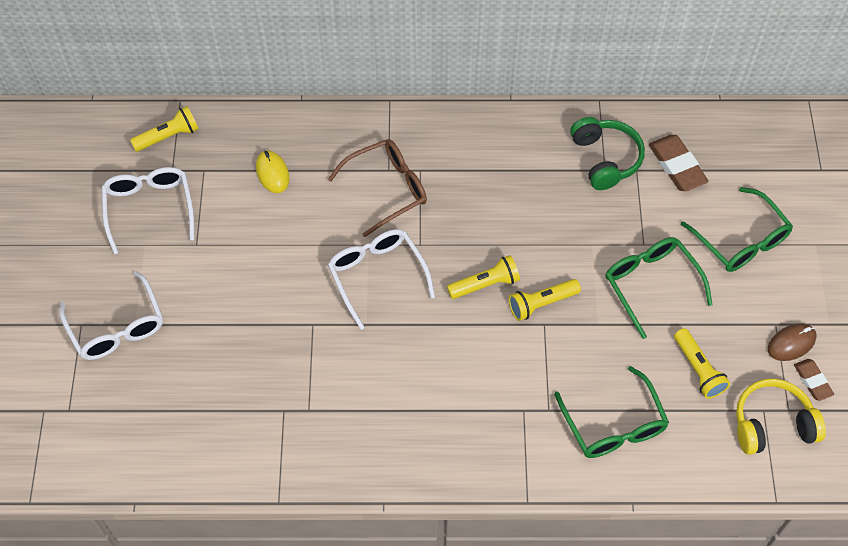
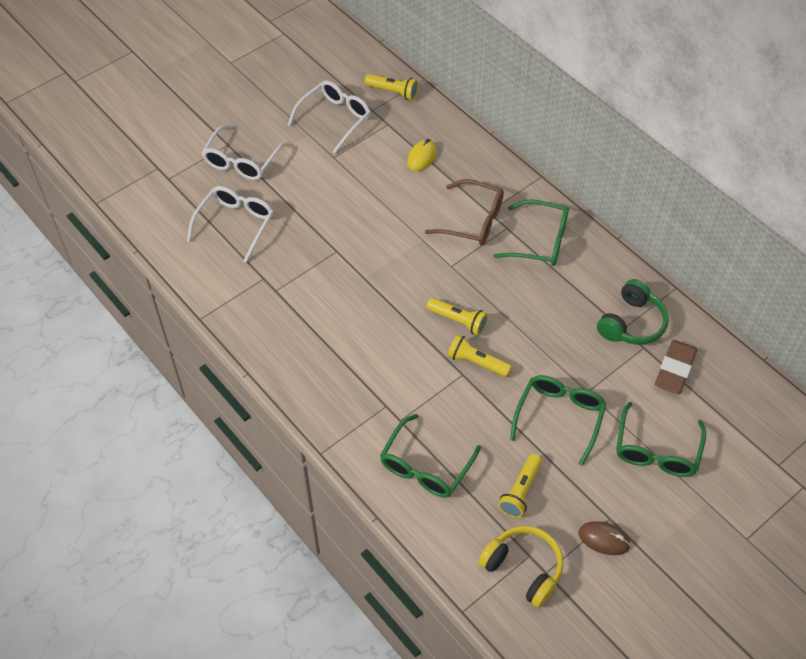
camera: 50 degrees right, 5 degrees down
(377, 276) = (404, 259): white glasses -> white glasses (235, 224)
(459, 157) = (540, 241): none -> green glasses
(812, 381) = (586, 574): brown eraser -> none

